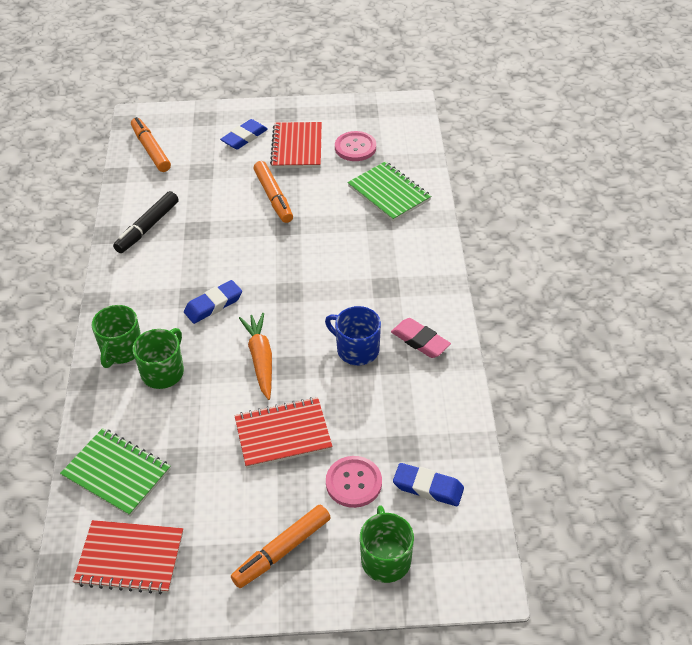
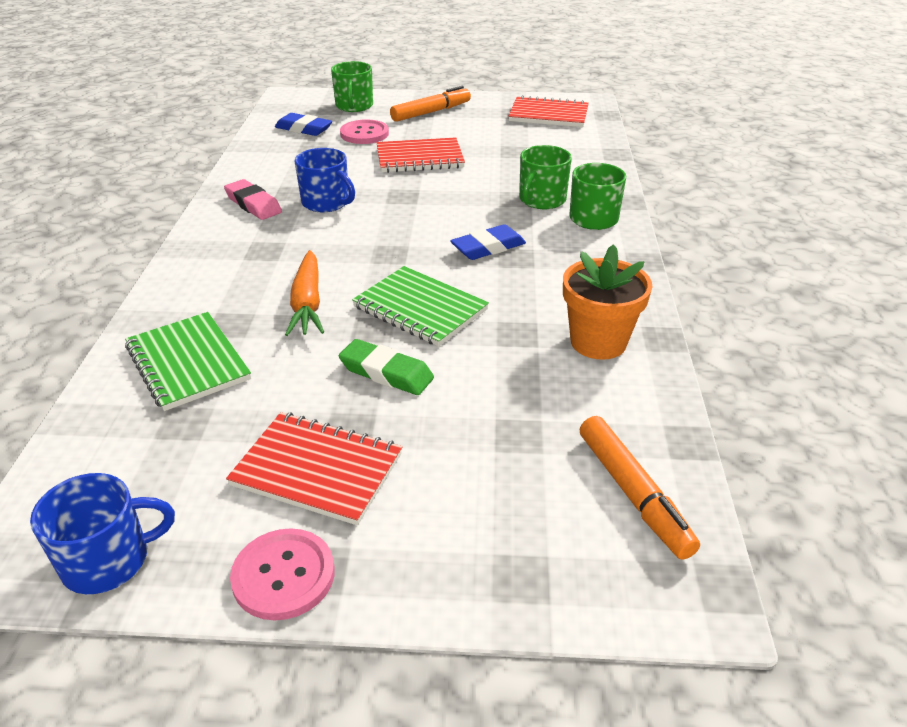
camera: 175 degrees left, 10 degrees down
(116, 473) = (572, 148): green notebook -> green notebook (420, 308)
(147, 227) = (598, 342): black marker -> orange flower pot
(244, 137) = (426, 506): blue eraser -> none
(260, 359) = (434, 202): orange carrot -> orange carrot (307, 303)
(273, 197) = (386, 373): orange marker -> green eraser
(297, 147) = (317, 470): red notebook -> red notebook turned 75 degrees counterclockwise
(355, 147) = (198, 457): pink button -> pink button (283, 575)
(370, 109) = (108, 560): none -> blue mug

